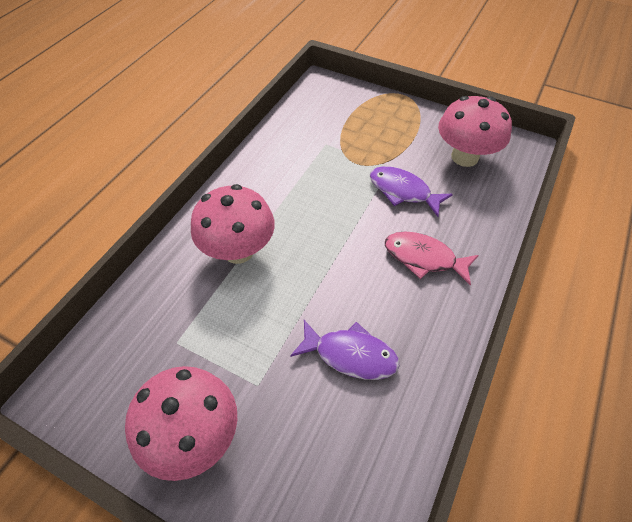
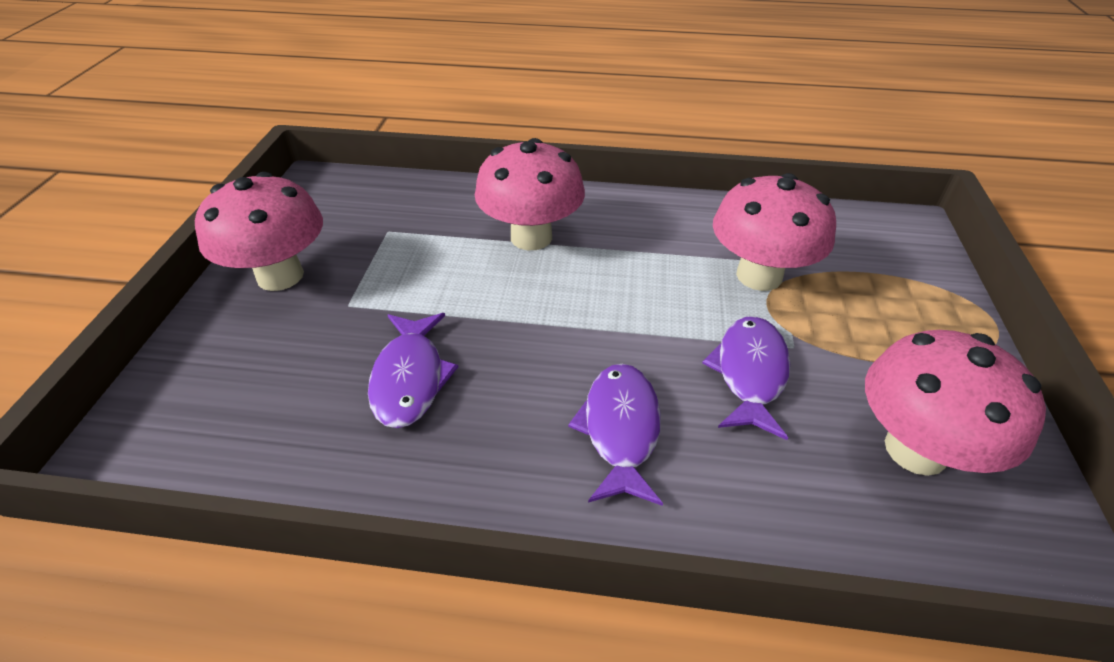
camera: 70 degrees right, 10 degrees down
(332, 156) = (759, 276): none -> pink mushroom
(424, 258) = (620, 429): pink fish -> purple fish

